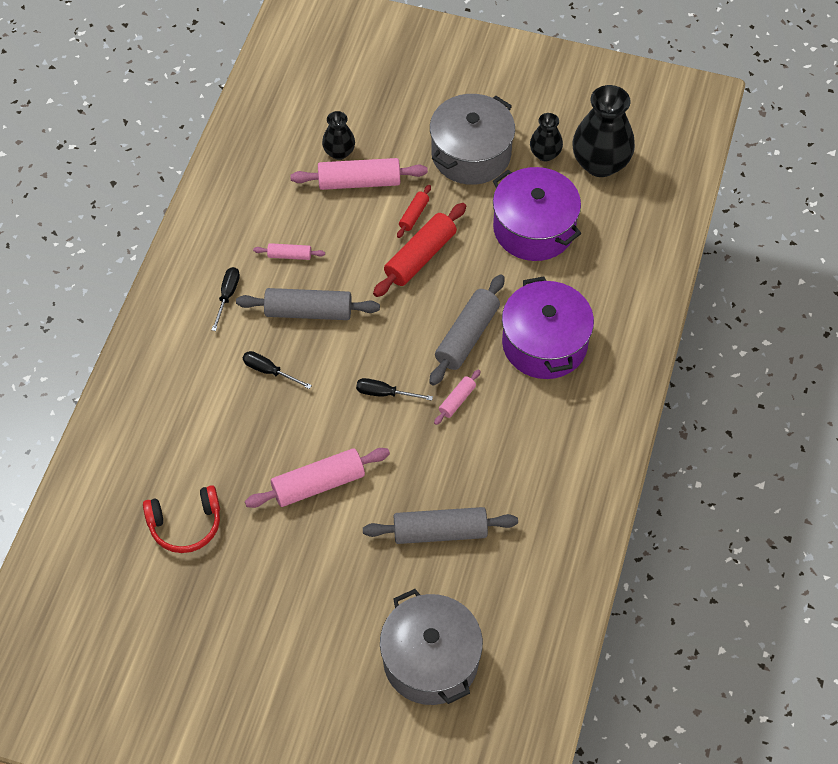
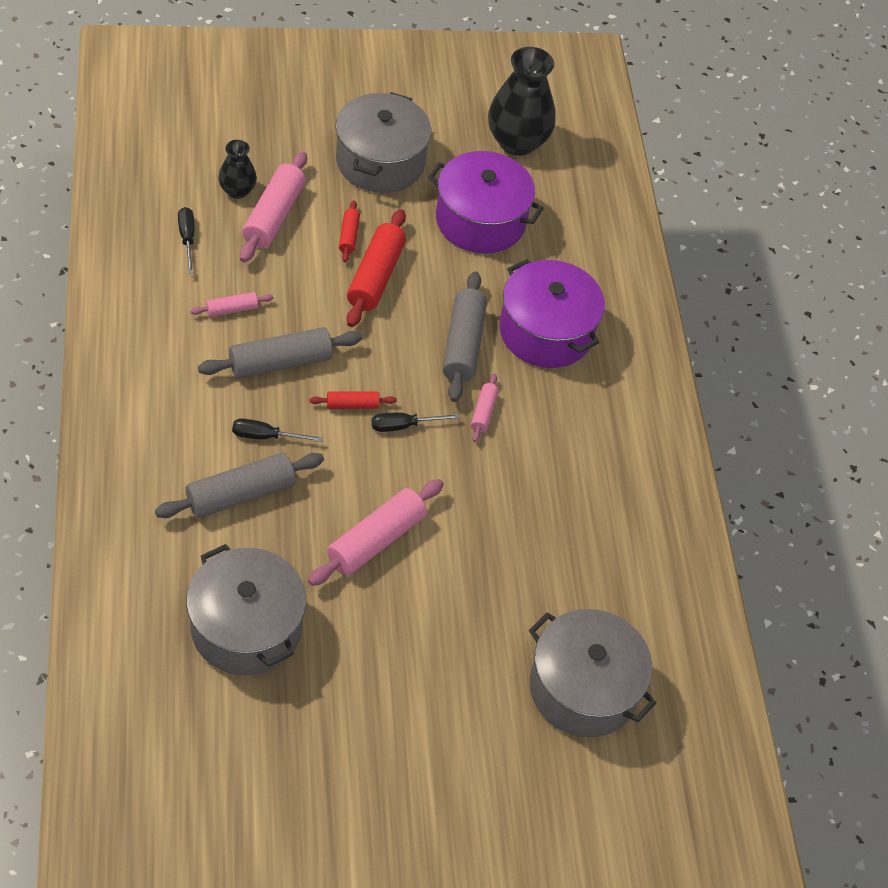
camera: 30 degrees left, 5 degrees down
(185, 524) = (246, 627): red headphones -> grey pot
(227, 295) = (181, 369): black screwdriver -> black screwdriver (187, 238)
(351, 364) = (352, 405): none -> red rolling pin
(359, 182) = (274, 216): pink rolling pin -> pink rolling pin turned 45 degrees counterclockwise
(440, 532) = (530, 552): grey rolling pin -> grey rolling pin (240, 494)
(545, 154) = (457, 145): black vase -> none

